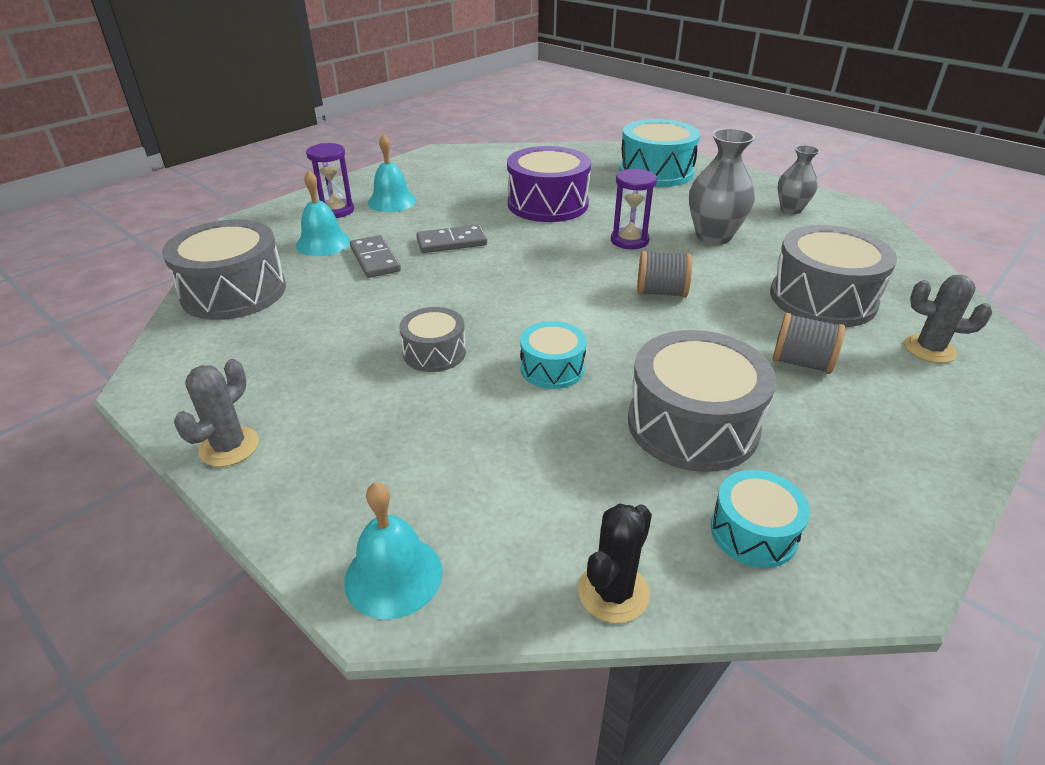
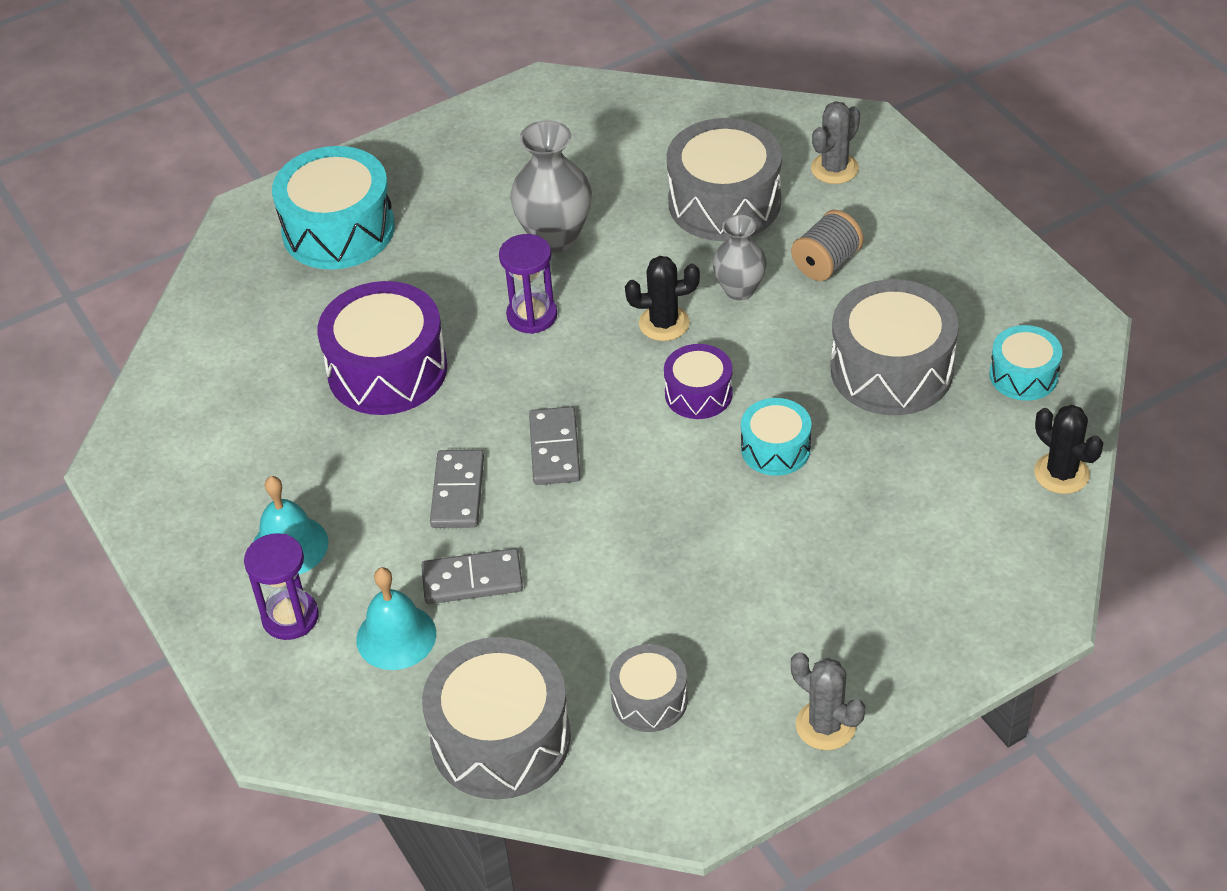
camera: 70 degrees left, 10 degrees up
(393, 575) = (1017, 605): turquoise bell -> none
(434, 352) = (715, 542): grey drum -> grey drum (649, 699)
(505, 269) = (555, 449): none -> grey domino
(594, 320) = (698, 393): none -> purple drum
(661, 292) = (664, 323): grey spool -> black cactus
(791, 209) = (516, 144): grey vase -> grey vase (739, 290)

